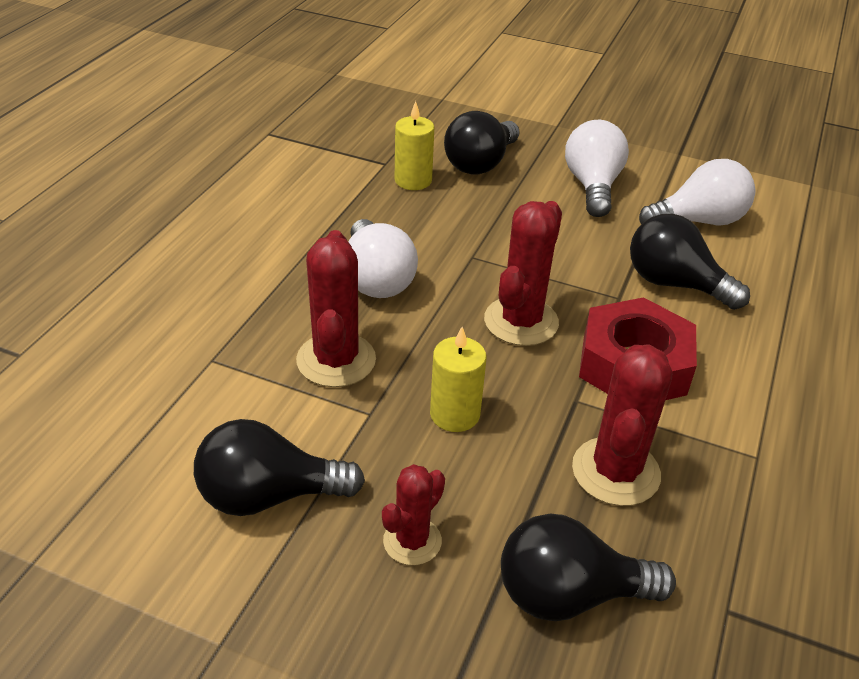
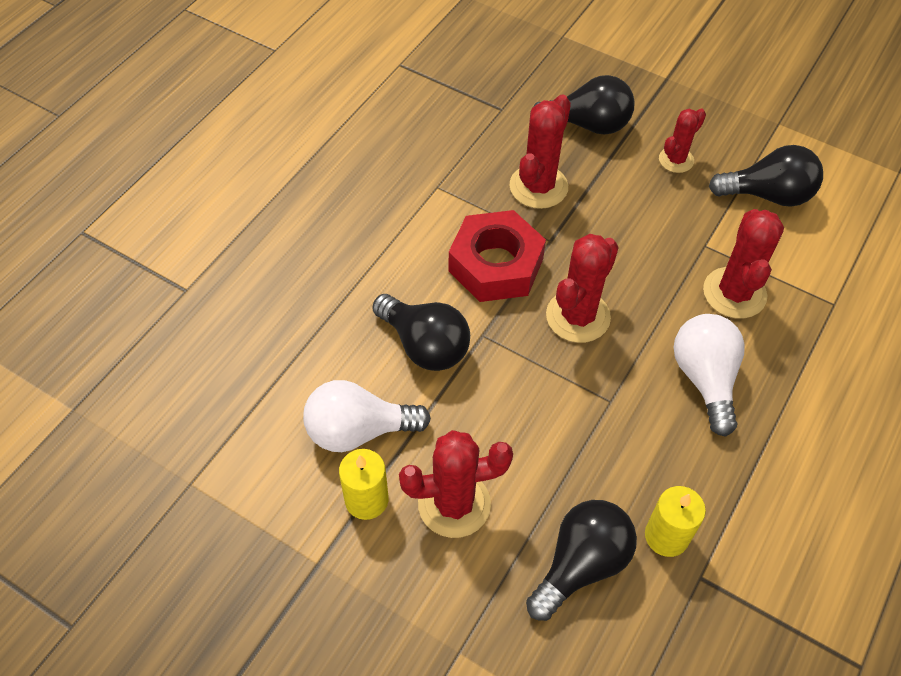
camera: 170 degrees left, 15 degrees up
(454, 414) = (643, 238): yellow candle -> yellow candle (366, 500)
(592, 186) = (454, 504): white light bulb -> red cactus

